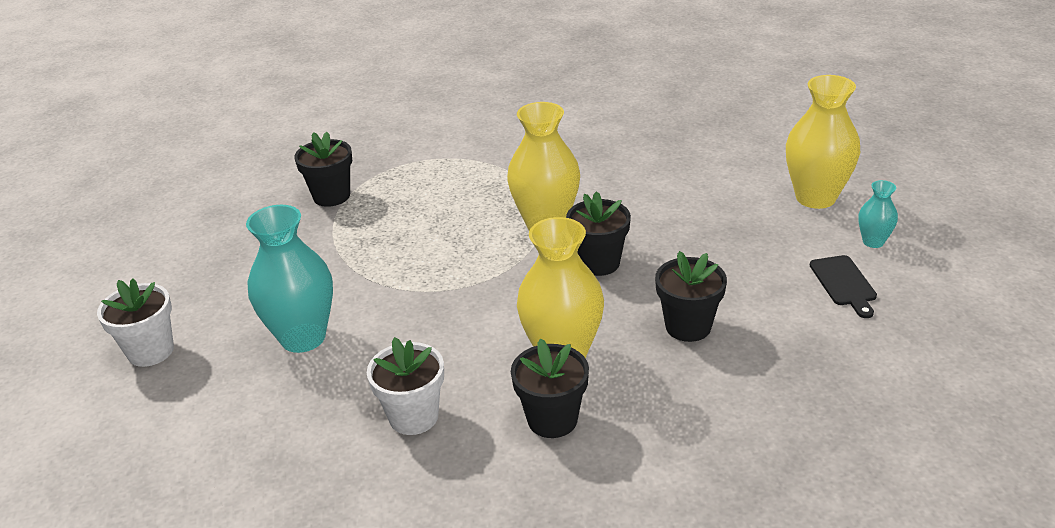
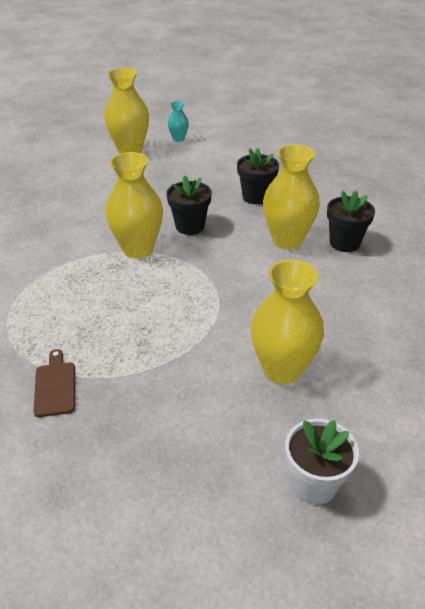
camera: 95 degrees left, 5 degrees up
(303, 337) = (282, 369): turquoise vase -> yellow vase
(331, 196) = (55, 386): black flower pot -> brown cutting board
(413, 417) = (357, 298): white flower pot -> none
(844, 283) = (216, 150): black cutting board -> none

